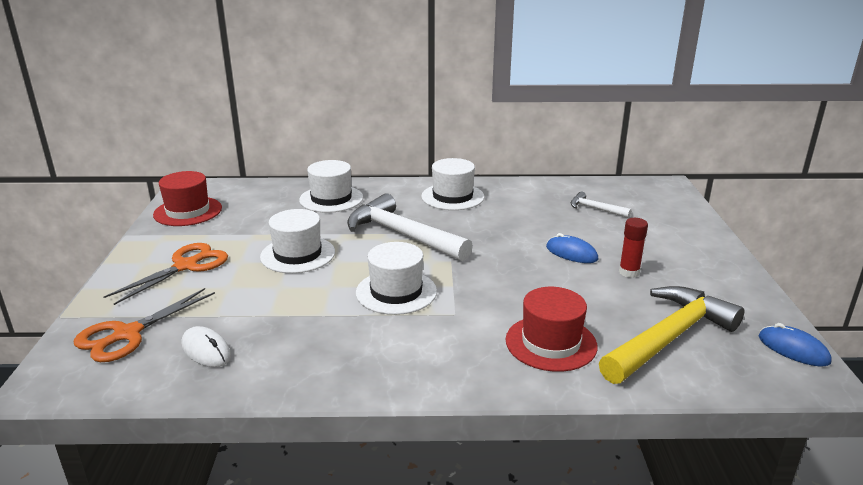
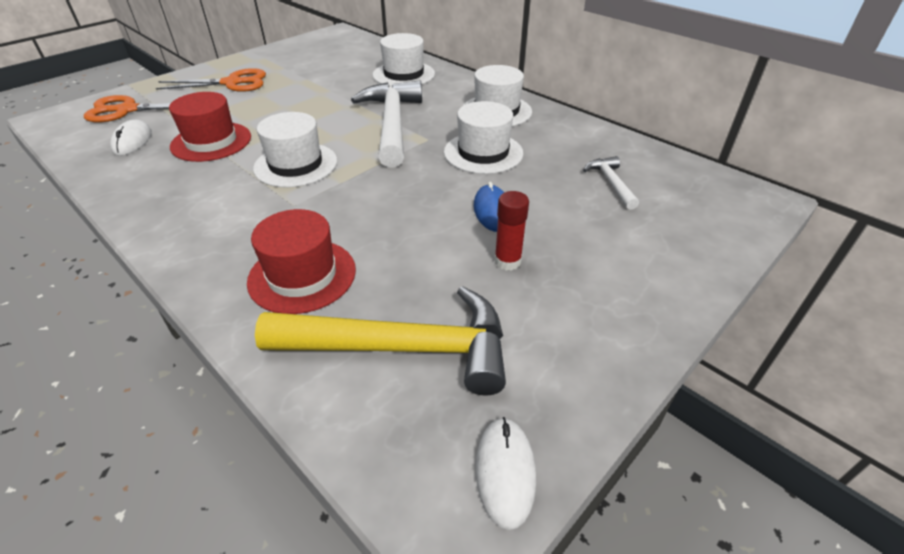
camera: 45 degrees right, 15 degrees up
(188, 211) = (305, 48): red hat -> red hat (211, 142)
(298, 254) = (299, 105): white hat -> white hat (483, 153)
(793, 349) = (505, 472): blue mouse -> white mouse

